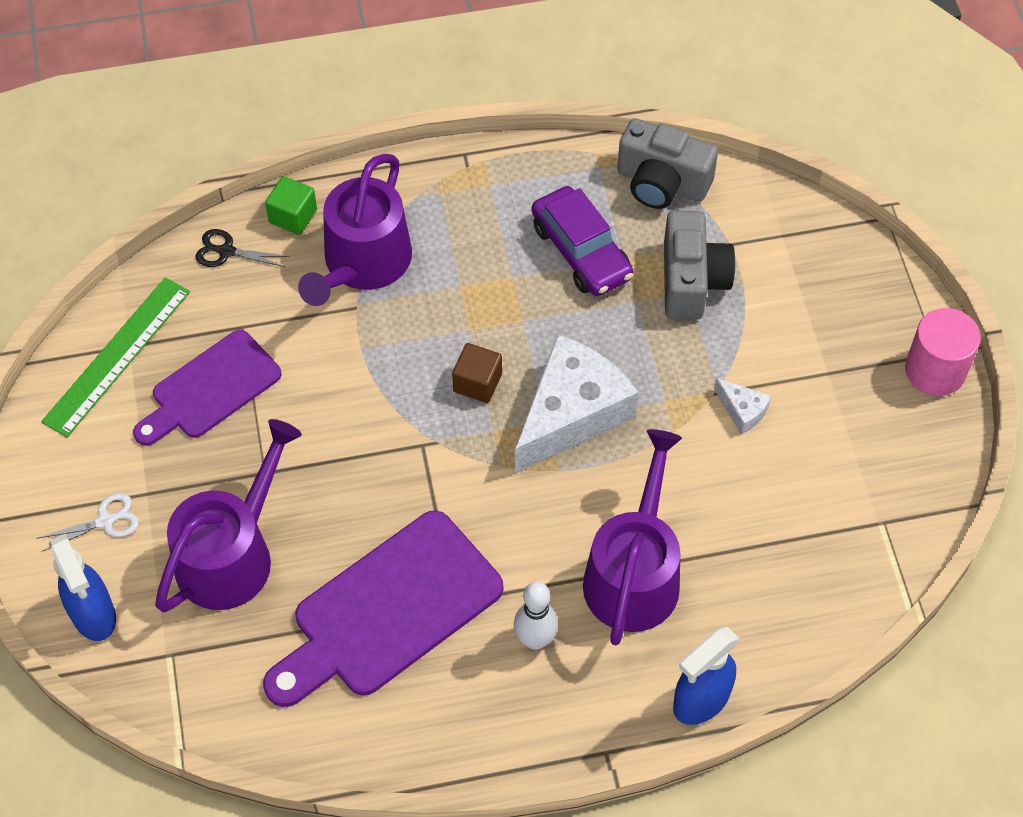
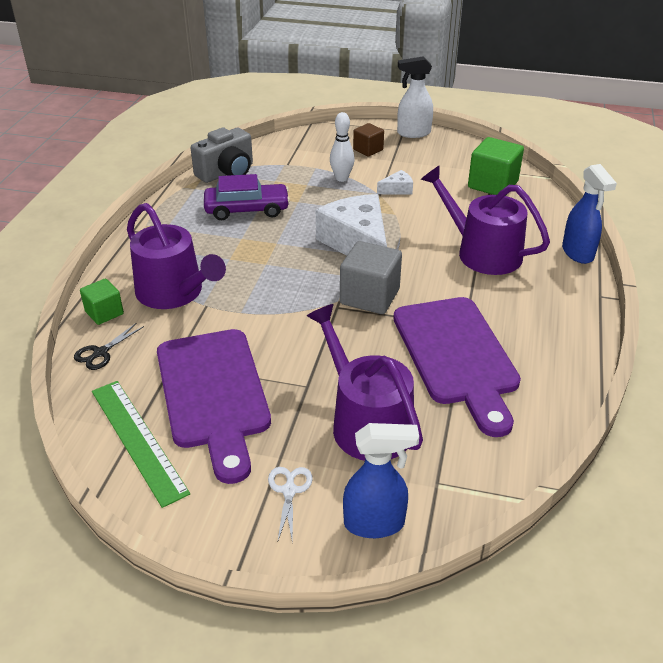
camera: 65 degrees left, 20 degrees down
(210, 389) = (213, 394): purple cutting board -> purple cutting board, size x1.53
(460, 473) = (369, 297): none -> grey cube
(477, 383) = (308, 272): brown cube -> brown cube (368, 150)
(535, 639) = (509, 300): white bowling pin -> white bowling pin (341, 178)
(692, 281) = (300, 181): grey camera -> none
(835, 534) = (493, 184): none -> green cube
(935, 370) = (413, 133): pink cylinder -> white spray bottle

